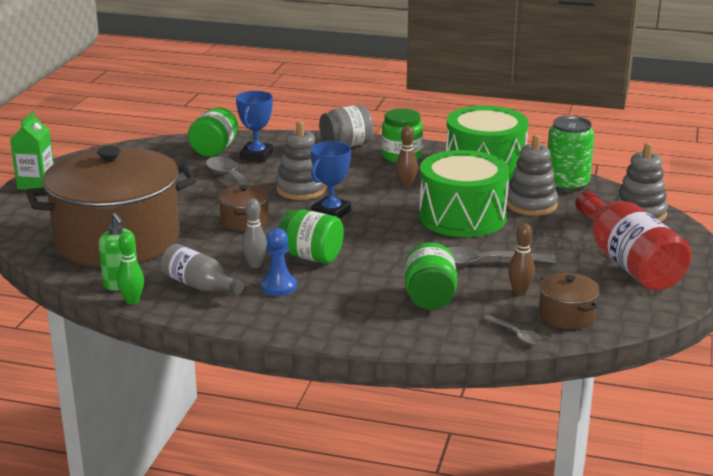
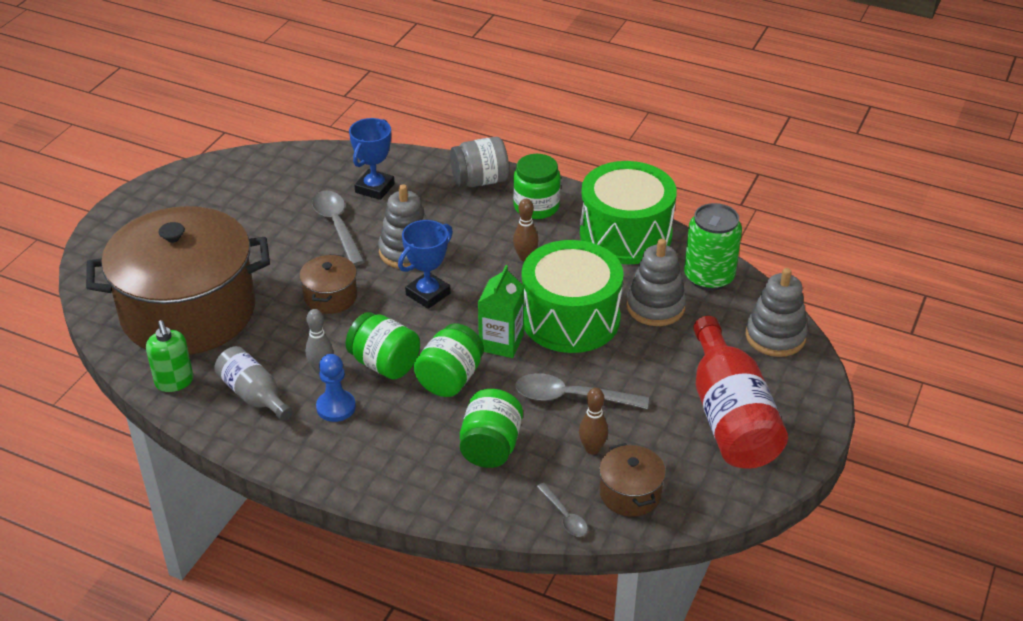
camera: 10 degrees right, 15 degrees up
(36, 184) = (127, 210): green carton -> green carton (501, 343)
(132, 301) = (179, 410): green bowling pin -> none
(214, 149) = (332, 173): green jar -> green jar (450, 379)

